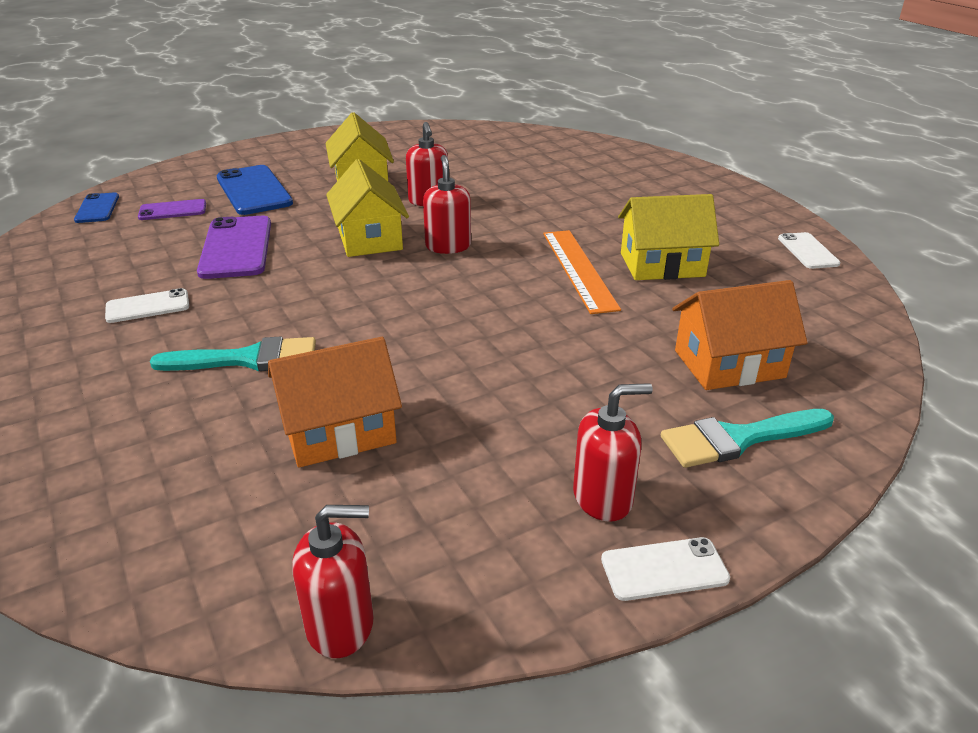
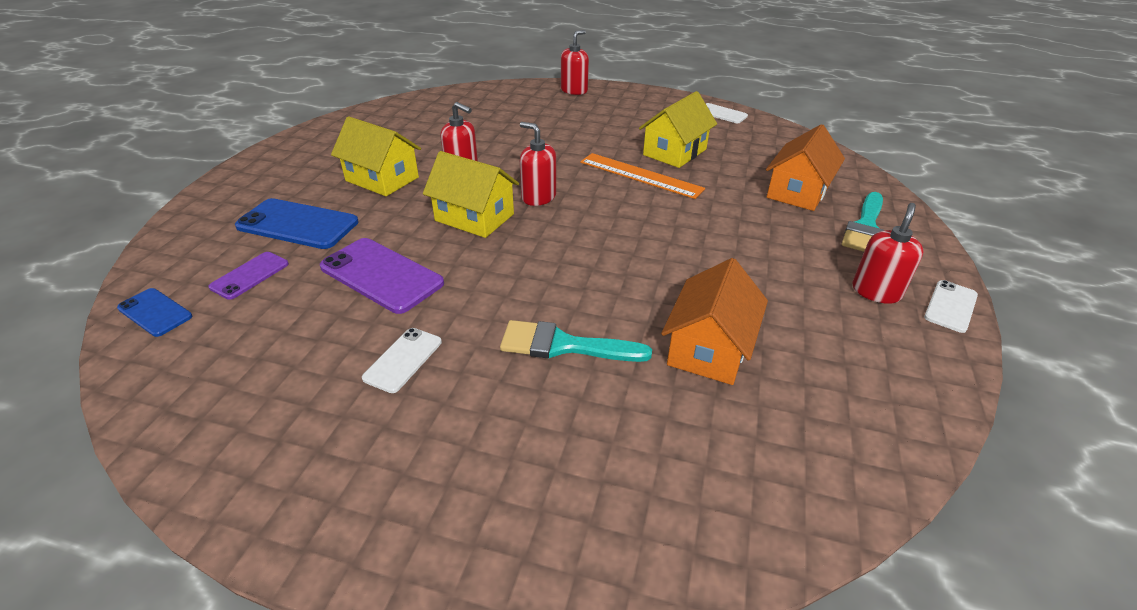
camera: 45 degrees left, 5 degrees up
(248, 359) = (564, 345): turquoise brush -> turquoise brush turned 120 degrees counterclockwise
(341, 624) = (912, 442): red soap dispenser -> red soap dispenser (574, 90)

